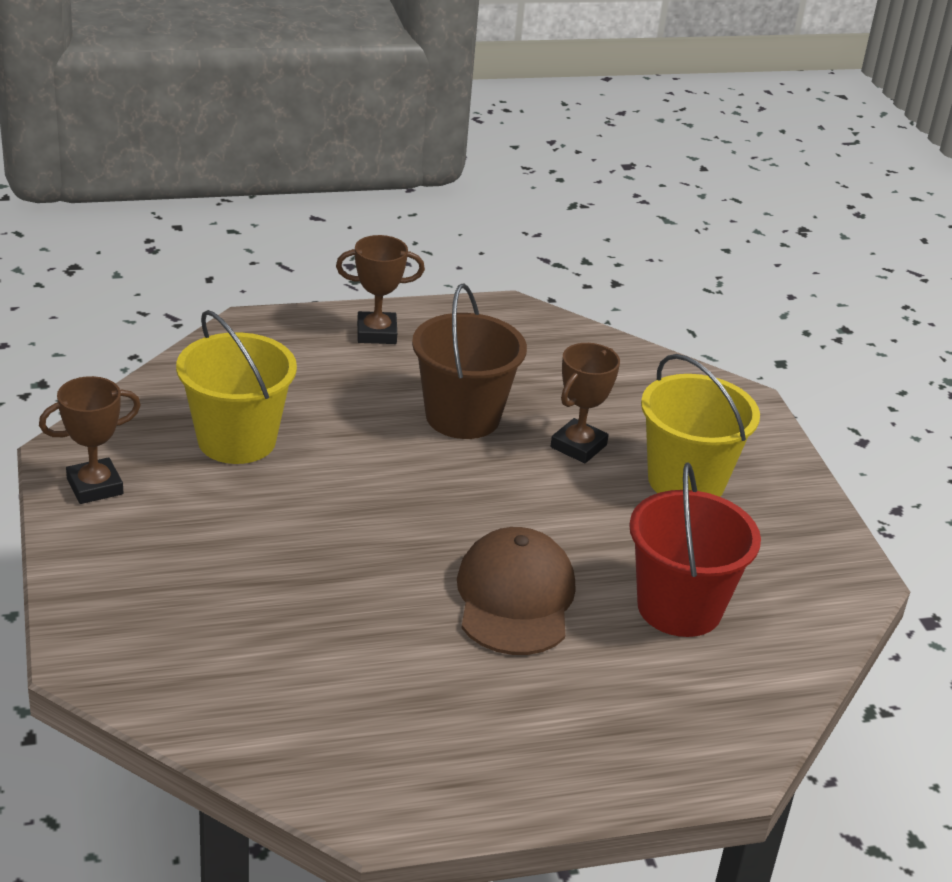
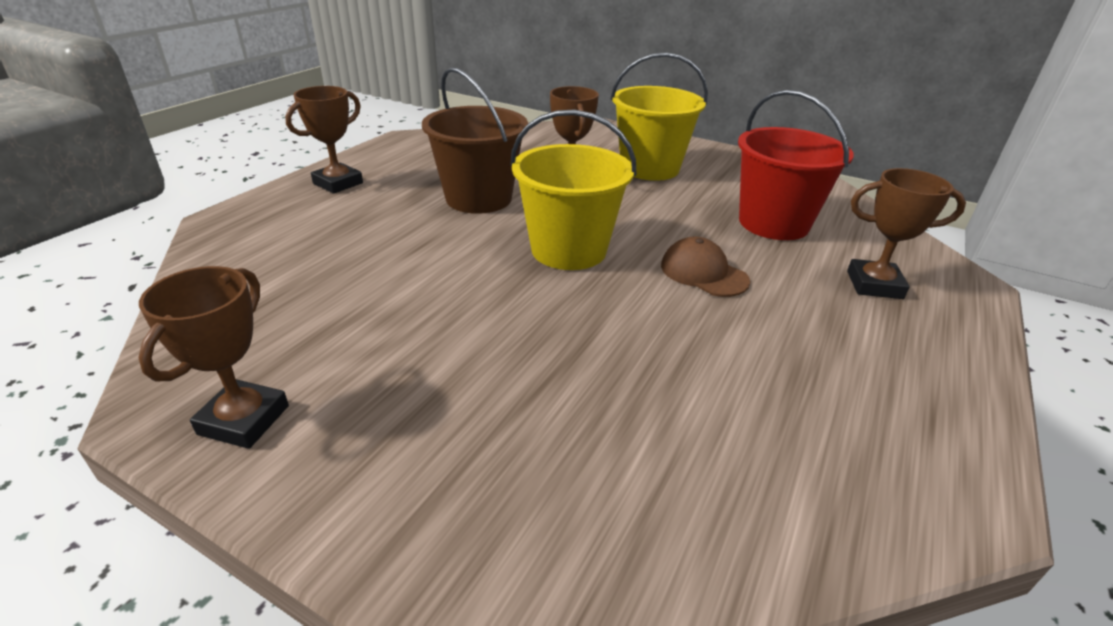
camera: 45 degrees left, 0 degrees up
(237, 440) = (337, 297): yellow bucket -> yellow bucket (568, 250)
(515, 598) = (703, 273): brown cap -> brown cap, size x0.60
(638, 707) = (874, 285): none -> brown trophy

